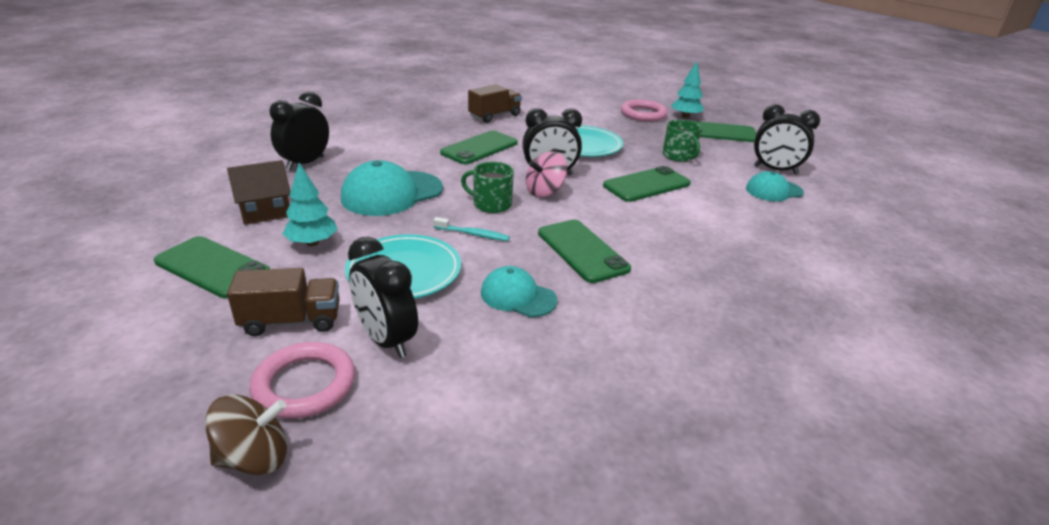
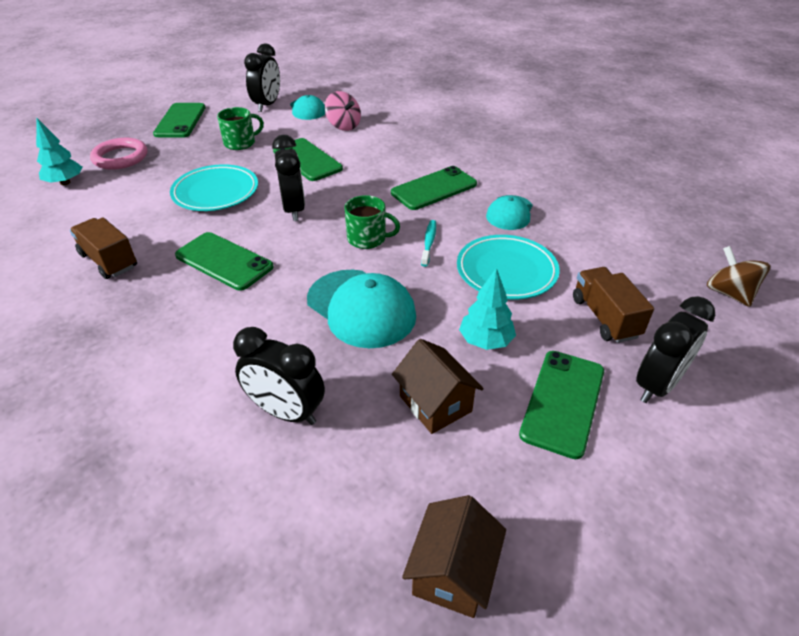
camera: 95 degrees left, 10 degrees up
(137, 201) = (452, 572): none -> brown house
(304, 384) = (661, 290): pink ring -> none
(386, 340) = (594, 264): black clock -> black clock (657, 385)
(491, 204) = (367, 239): green mug -> green mug turned 90 degrees counterclockwise
(545, 191) = (333, 210): pink spinning top -> pink spinning top (343, 126)
(685, 117) = (133, 135): turquoise tree -> turquoise tree (65, 183)

